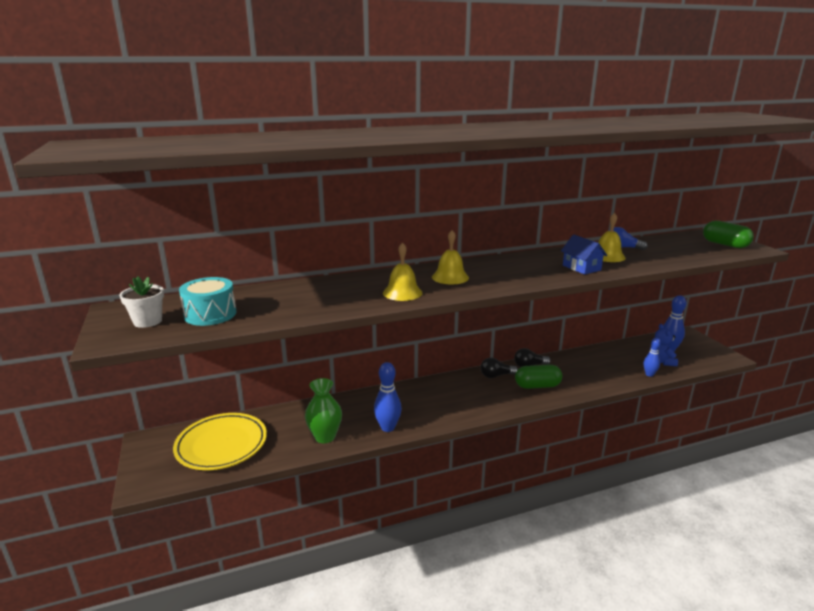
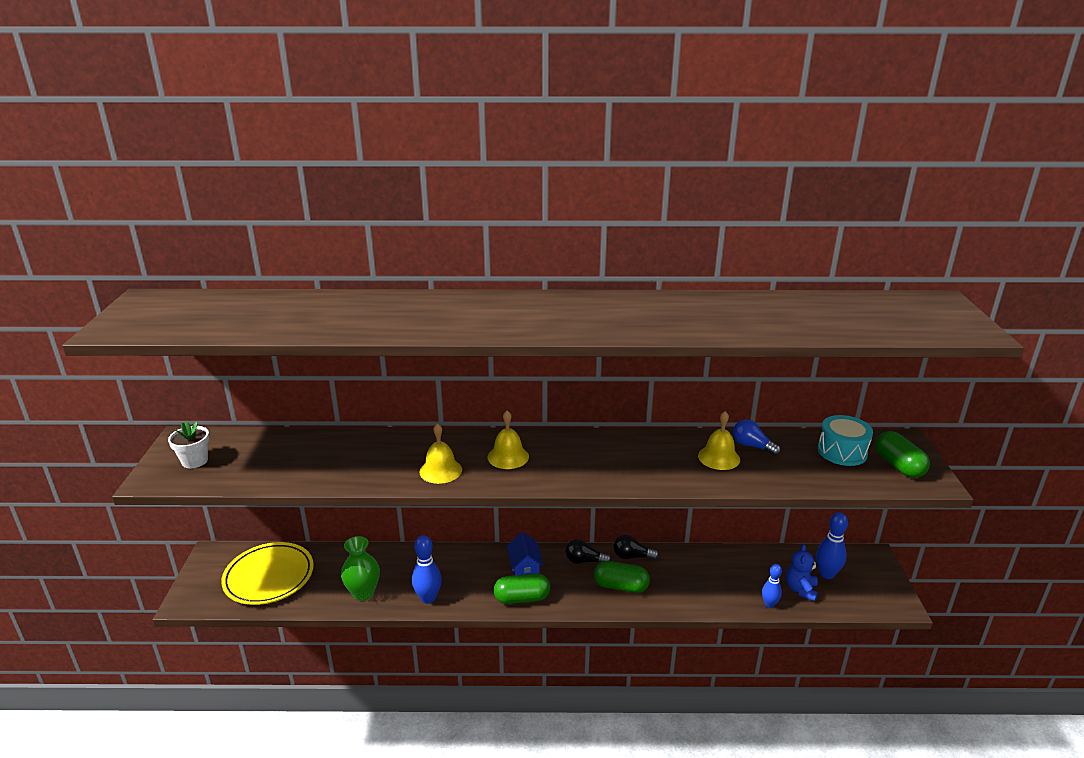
camera: 20 degrees right, 5 degrees up
(210, 314) = (249, 463): turquoise drum -> turquoise drum (842, 452)
(467, 410) = (522, 598): none -> green capsule
(581, 268) = (667, 471): blue house -> blue house (525, 567)

